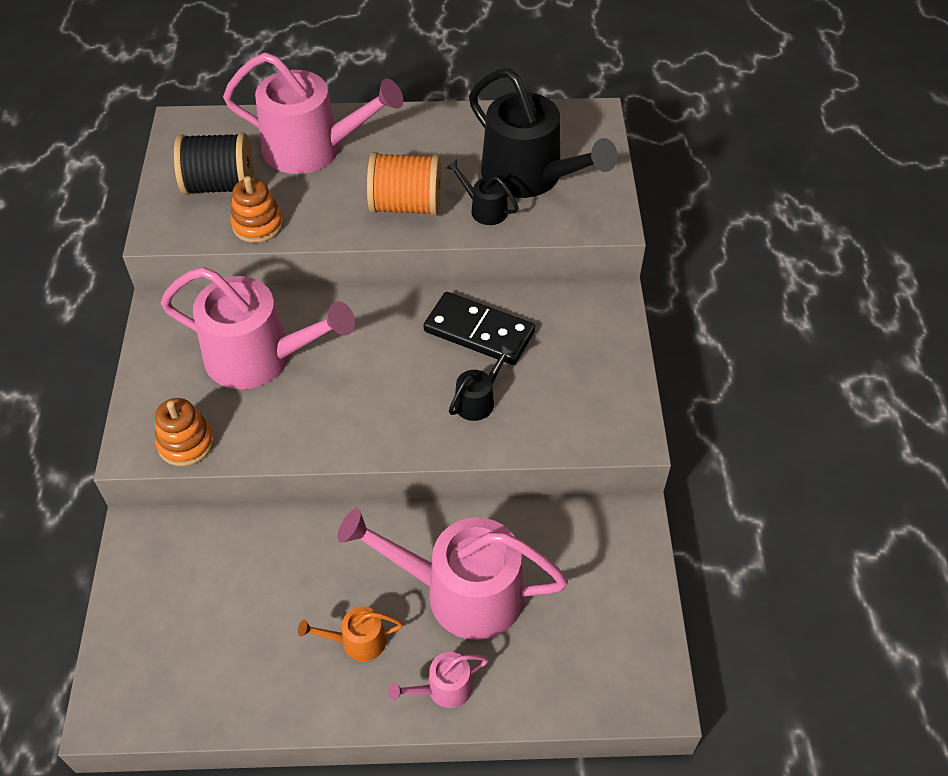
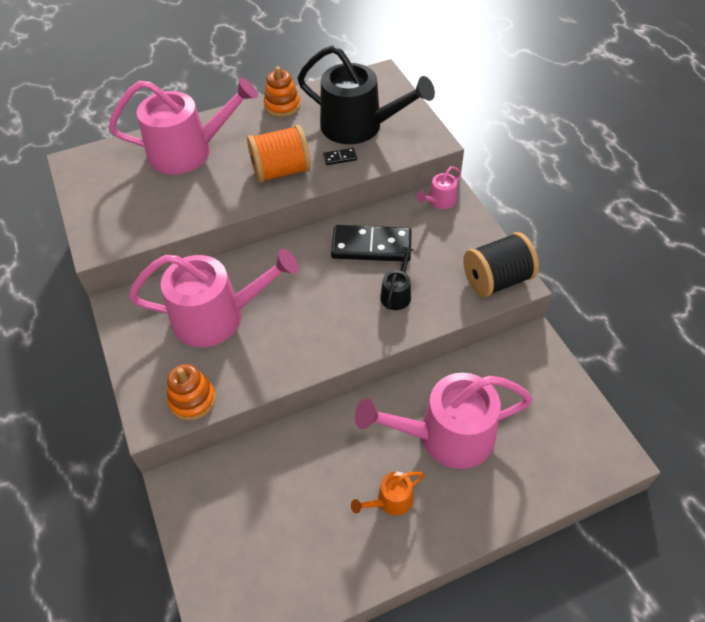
camera: 20 degrees left, 0 degrees up
(220, 185) = (129, 198): black spool -> black spool (496, 280)
(258, 225) = (175, 217): orange stacking toy -> orange stacking toy (282, 106)
(444, 688) = (471, 510): pink watering can -> pink watering can (440, 201)
(485, 209) = (340, 158): black watering can -> black domino

